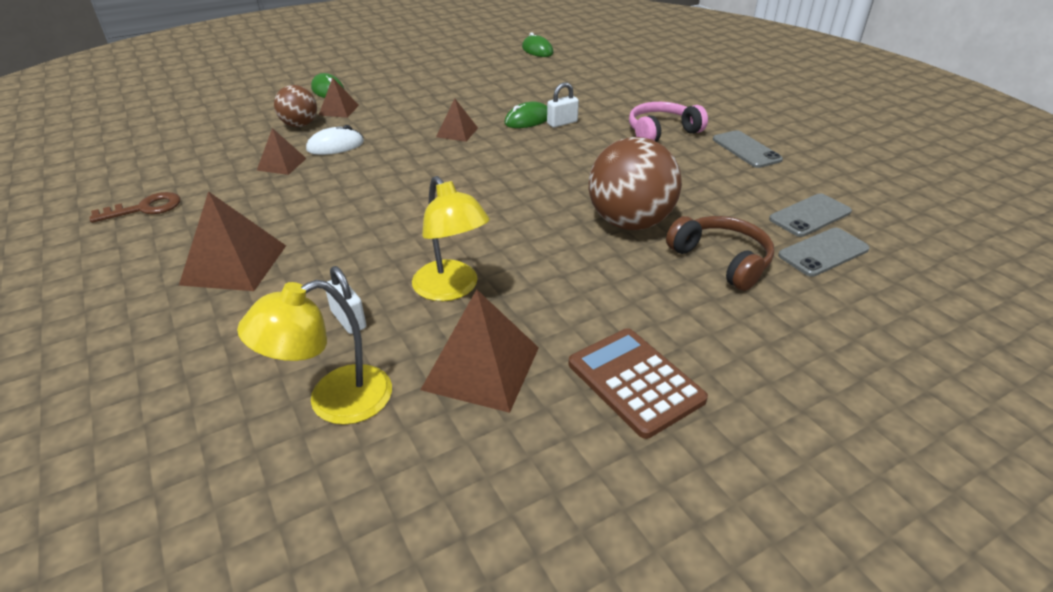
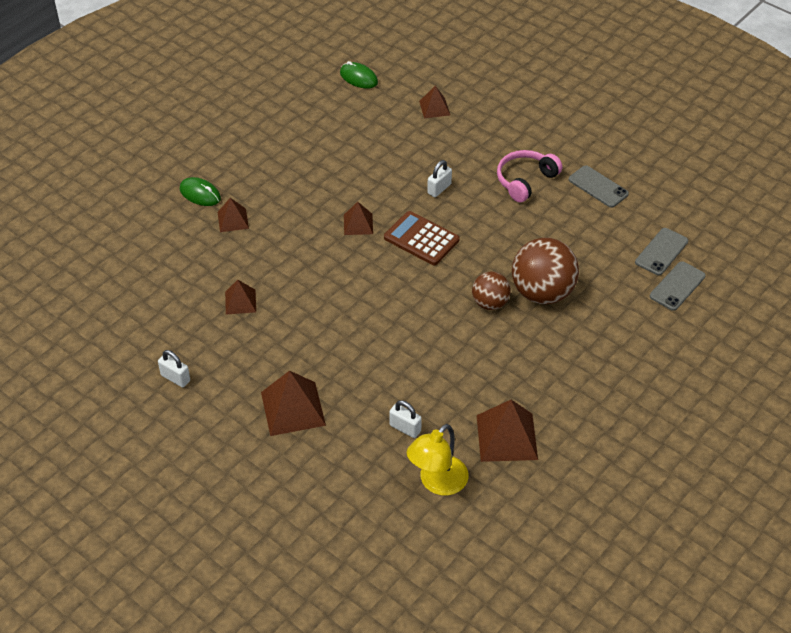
camera: 20 degrees left, 10 degrees up
(145, 208) = (175, 378): brown key -> white padlock
(300, 125) = (215, 249): brown ball -> brown ball (490, 303)
(335, 146) = (267, 268): white mouse -> none
(451, 289) = (454, 386): yellow lamp -> none
(528, 120) = (408, 192): green mouse -> none
(596, 75) = (434, 108): none -> brown pyramid
(635, 382) = (596, 420): brown calculator -> brown calculator (421, 239)
(721, 260) = (615, 312): brown headphones -> none

